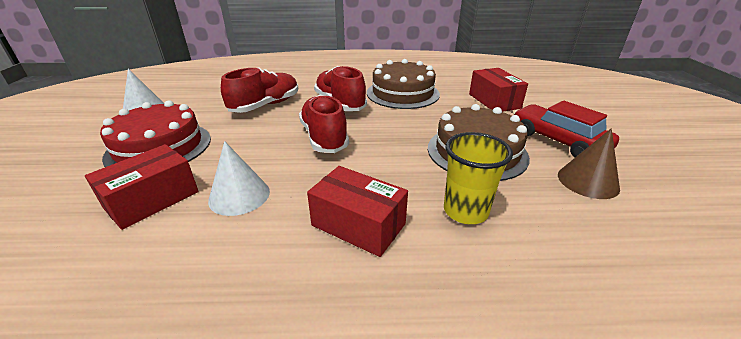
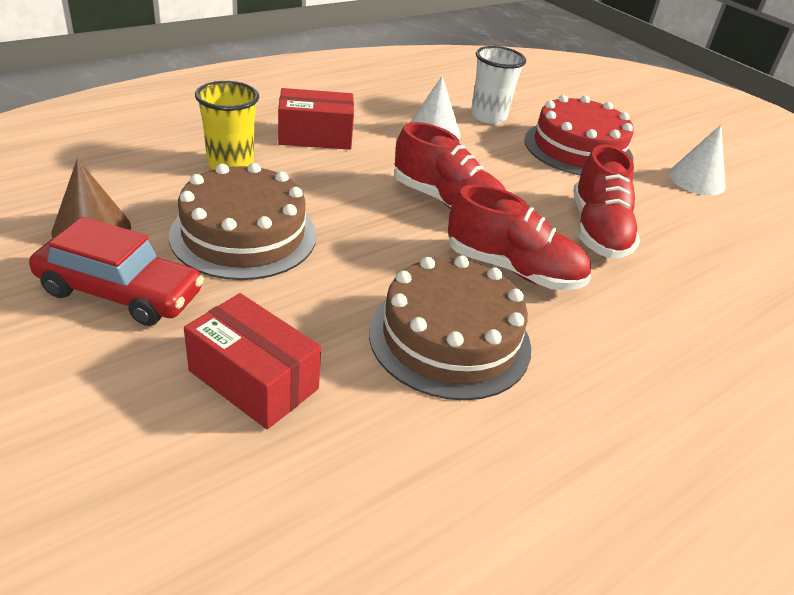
camera: 140 degrees right, 5 degrees up
(152, 200) = (488, 116): red box -> white cup

